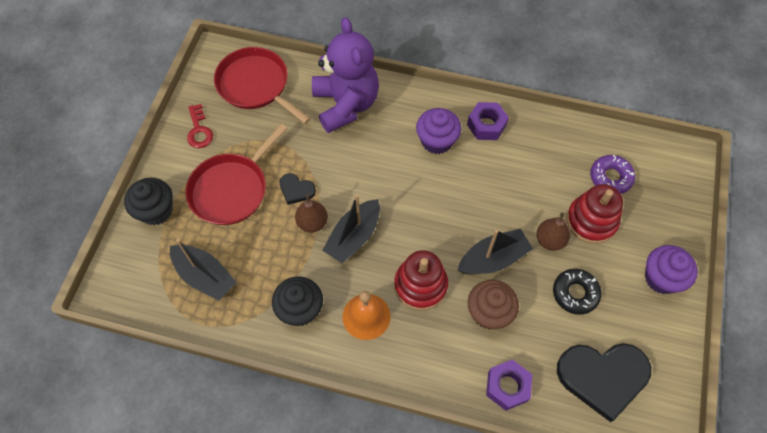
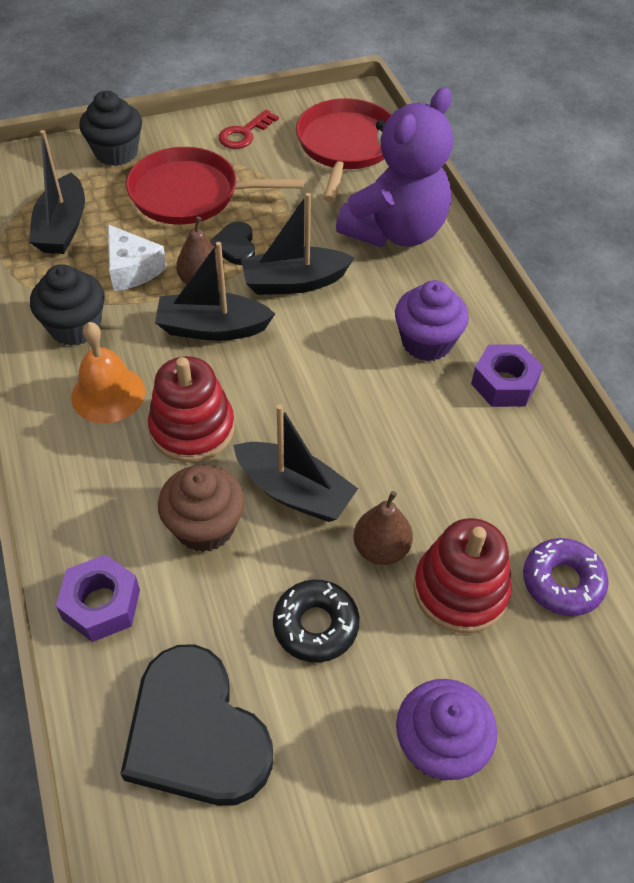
camera: 55 degrees right, 10 degrees down
(274, 254) = (132, 269): none -> white cheese
(348, 176) = (294, 282): none -> black boat

